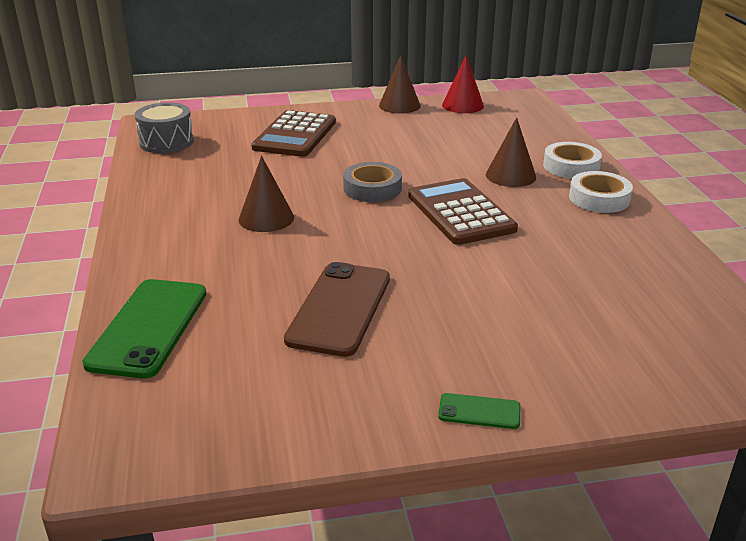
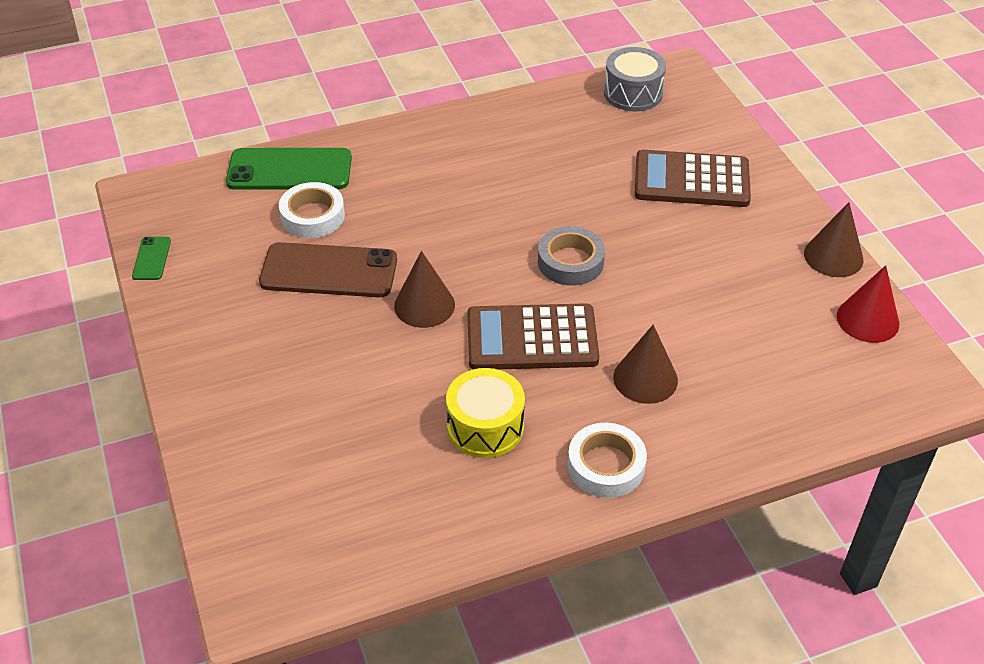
camera: 80 degrees right, 15 degrees up
(266, 218) = (481, 197): brown cone -> brown cone (424, 305)
(460, 213) = (532, 338): brown calculator -> brown calculator turned 150 degrees counterclockwise
(479, 411) = (191, 370): green phone -> green phone (151, 258)
(562, 241) = (485, 427): none -> yellow drum
(571, 166) = (695, 439): white tape -> white tape (312, 216)

